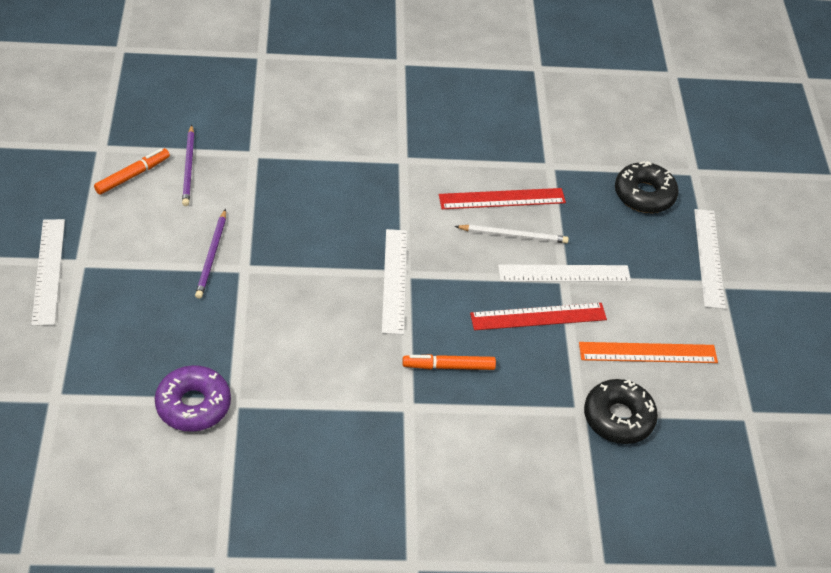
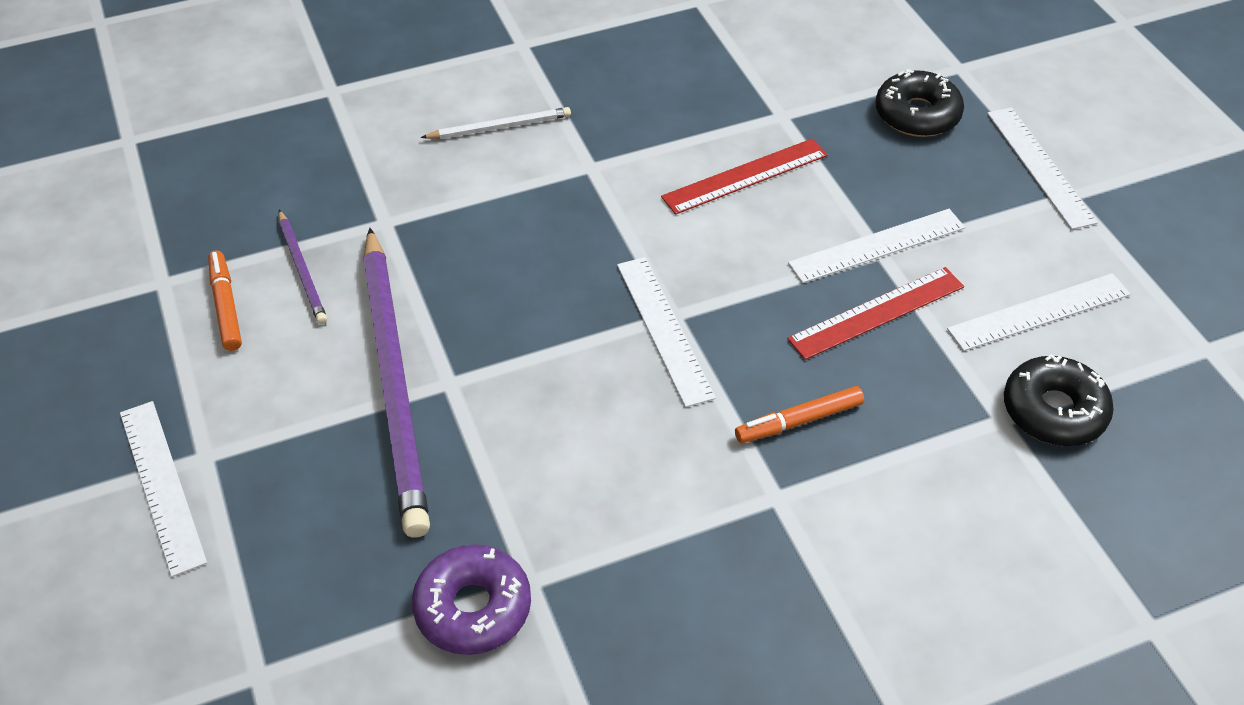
camera: 15 degrees left, 0 degrees up
(132, 175) = (226, 306): orange marker -> orange marker turned 45 degrees counterclockwise
(211, 256) = (394, 381): purple pencil -> purple pencil, size x2.22
(513, 236) = (786, 218): white pencil -> white pencil (500, 127)
(648, 352) = (1039, 311): orange ruler -> white ruler

